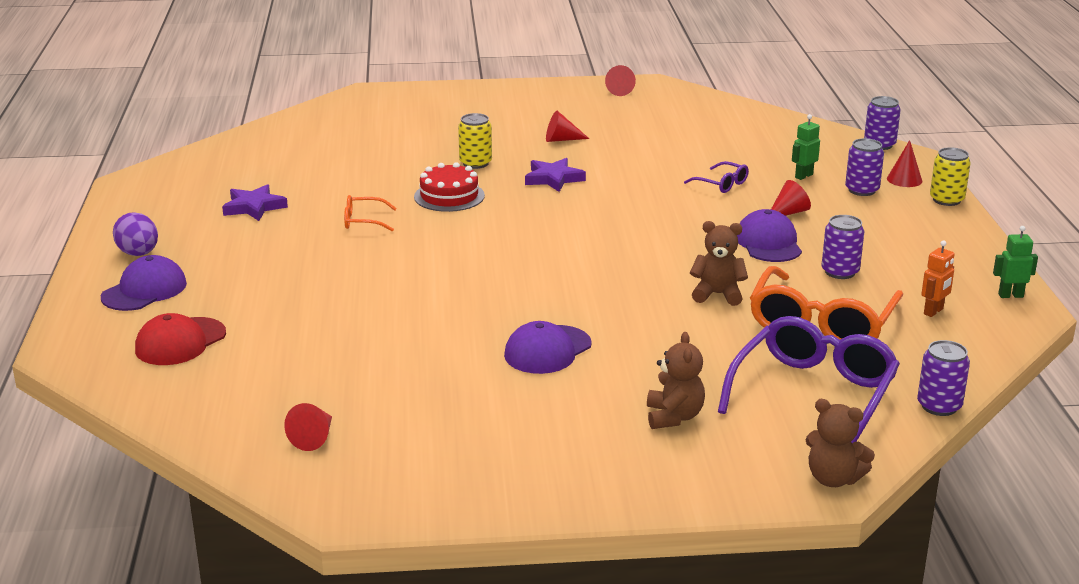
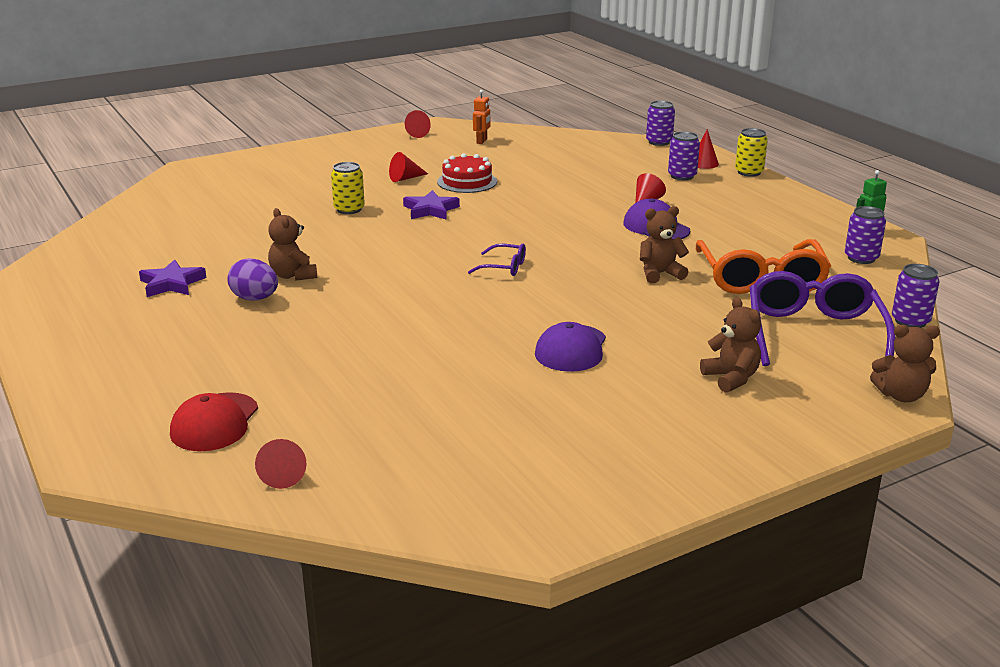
camera: 25 degrees left, 0 degrees up
(138, 254) = (89, 349): purple egg -> purple egg (255, 299)
(144, 290) = (128, 382): purple cap -> none
(314, 438) = (440, 478): red cone -> red cone (283, 474)
(363, 221) = (293, 275): orange glasses -> brown teddy bear
(449, 196) = (352, 240): red cake -> red cake (467, 181)
(722, 184) = (572, 190): purple glasses -> purple glasses (504, 267)
(803, 176) = (628, 173): green robot -> none
(840, 272) = (732, 238): purple can -> purple can (861, 258)
(933, 311) = (829, 253): orange robot -> orange robot (482, 141)

